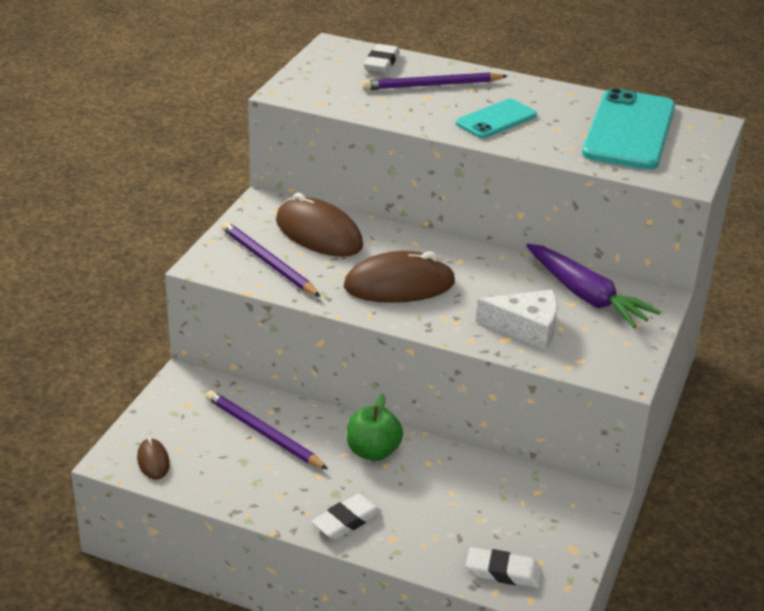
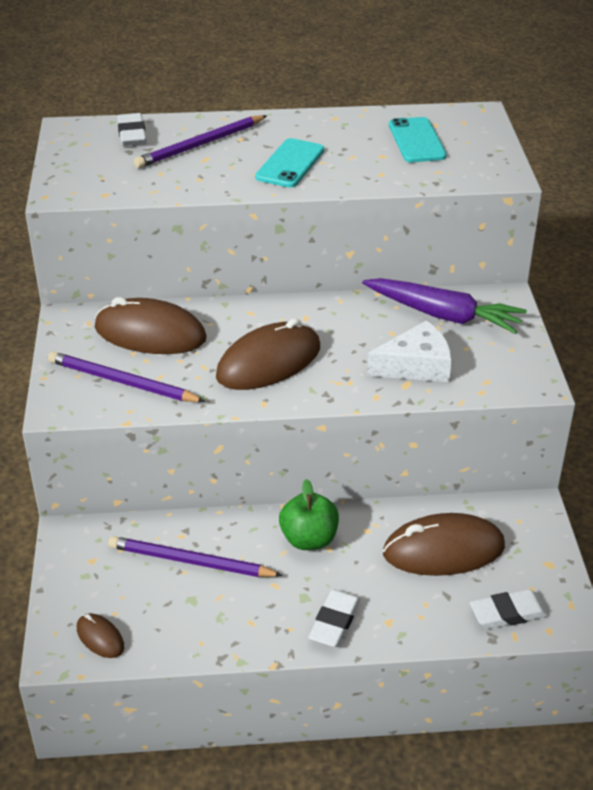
camera: 25 degrees left, 5 degrees up
(484, 502) = (443, 550): none -> brown mouse
(629, 130) = (416, 140): turquoise phone -> turquoise phone, size x0.56

